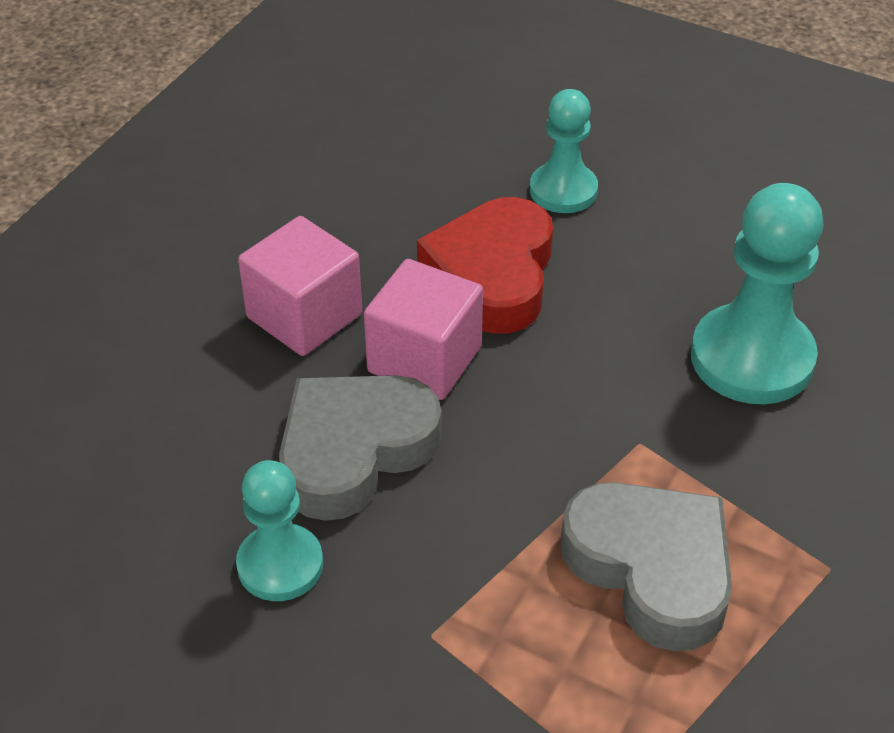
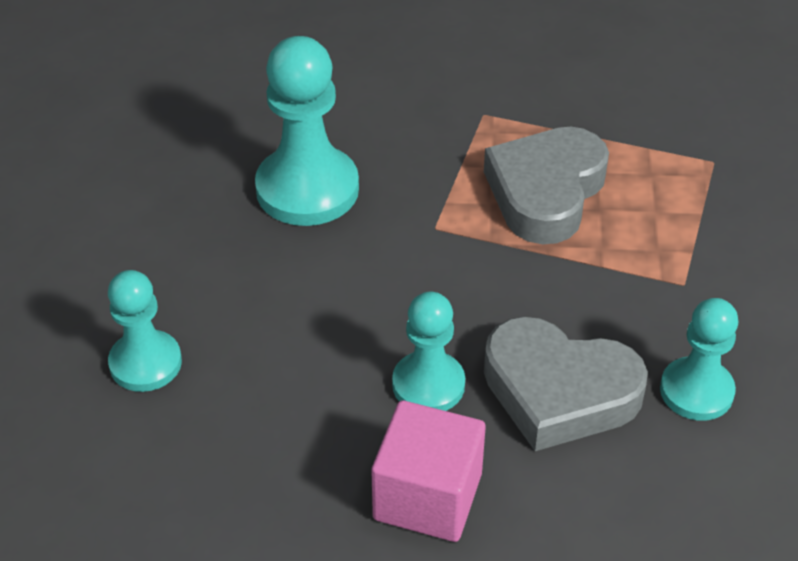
camera: 115 degrees left, 0 degrees up
(424, 359) = (428, 385): pink cube -> turquoise pawn
(492, 275) = (294, 375): red heart -> none

